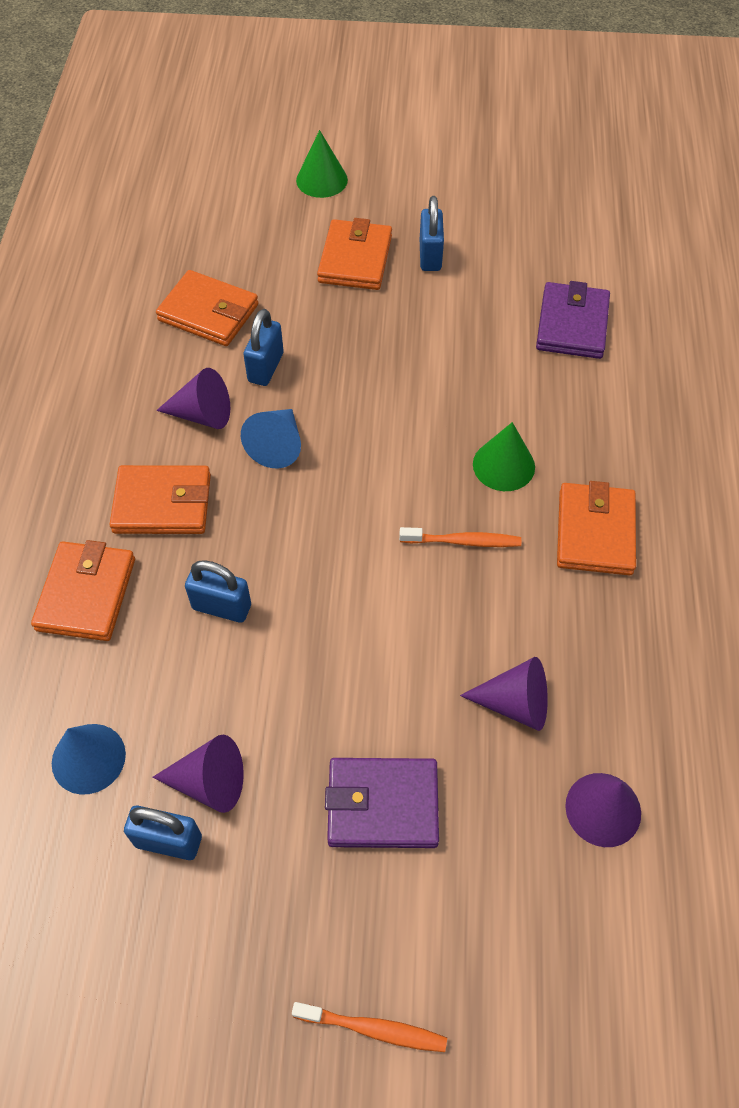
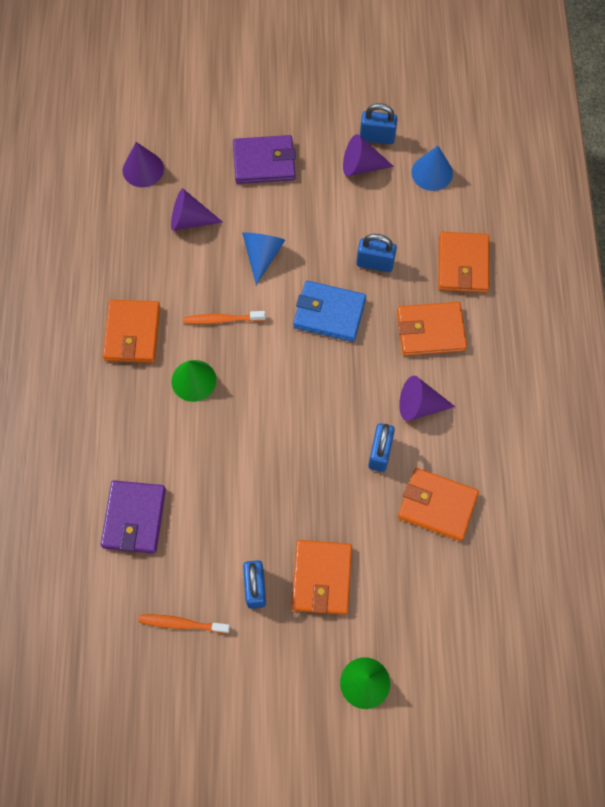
camera: 175 degrees right, 10 degrees up
(277, 445) = (359, 383): blue cone -> blue cone (262, 255)
(304, 538) = (329, 313): none -> blue wallet
(373, 1028) = (261, 70): orange toothbrush -> orange toothbrush (182, 624)

